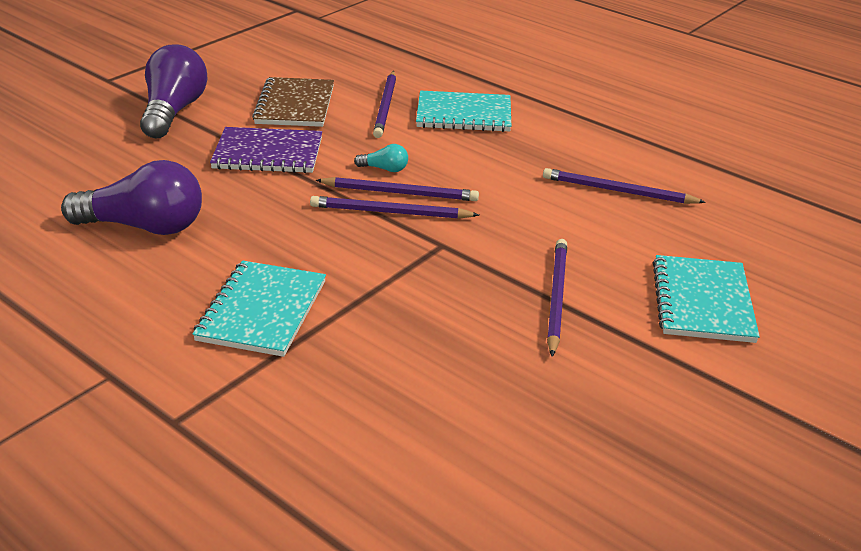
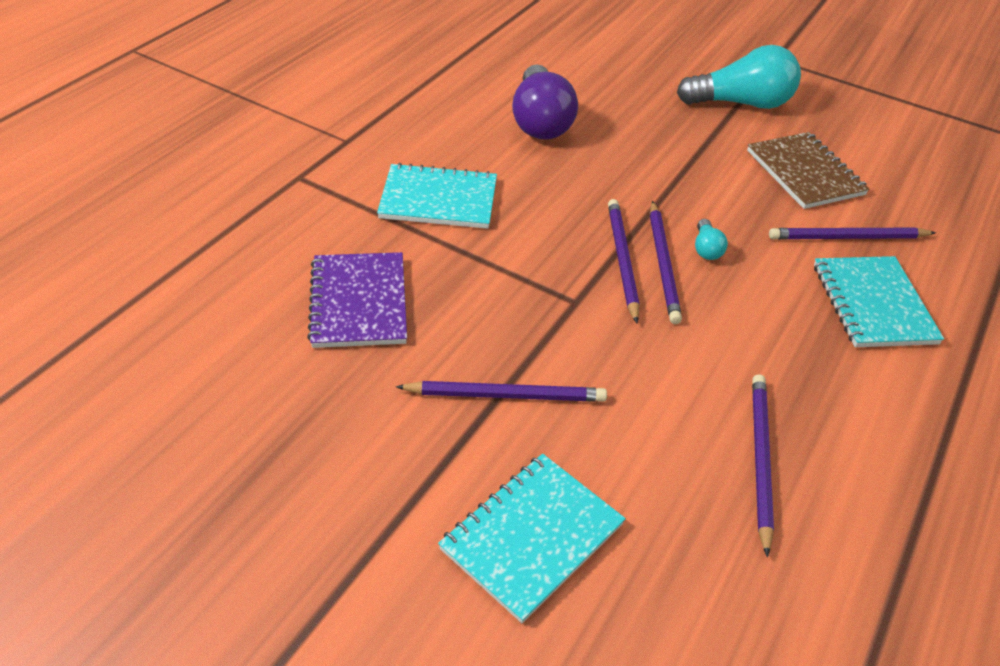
camera: 80 degrees right, 10 degrees up
(174, 111) = (741, 103): purple light bulb -> turquoise light bulb
(268, 153) = (694, 168): purple notebook -> purple notebook (358, 302)
(295, 105) = (805, 173): brown notebook -> brown notebook turned 75 degrees clockwise
(702, 301) = (532, 536): turquoise notebook -> turquoise notebook turned 45 degrees counterclockwise

